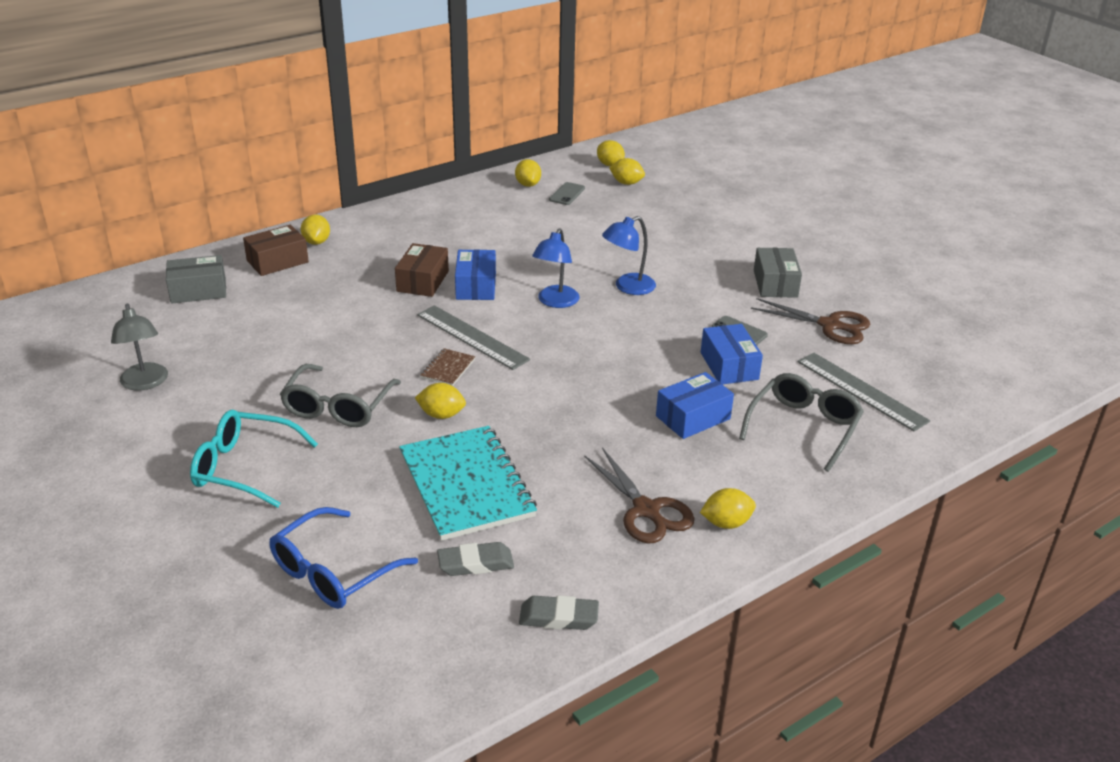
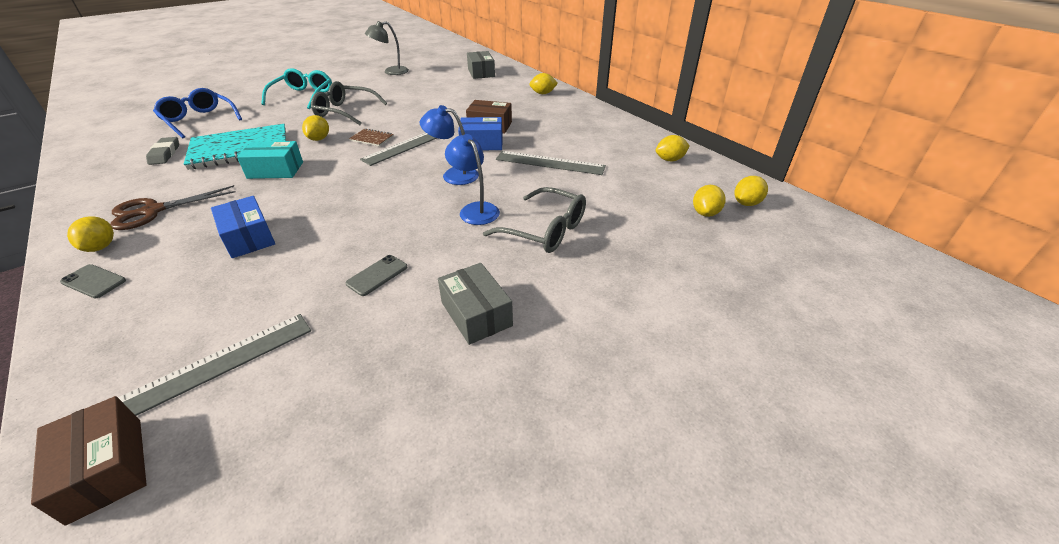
camera: 90 degrees right, 5 degrees up
(277, 261) = (516, 86): brown box -> brown box (106, 468)
(530, 245) = (550, 163): none -> grey ruler
(538, 434) = (275, 170): none -> turquoise box
(558, 617) = (89, 179): grey eraser -> none
(567, 194) = (659, 179): grey phone -> grey phone (93, 281)
(729, 366) = (316, 263): blue box -> none
(775, 284) = (476, 314): grey box -> grey box turned 60 degrees clockwise
(803, 427) = (184, 306): grey glasses -> grey glasses (545, 230)
(829, 325) = (367, 355): brown scissors -> none

